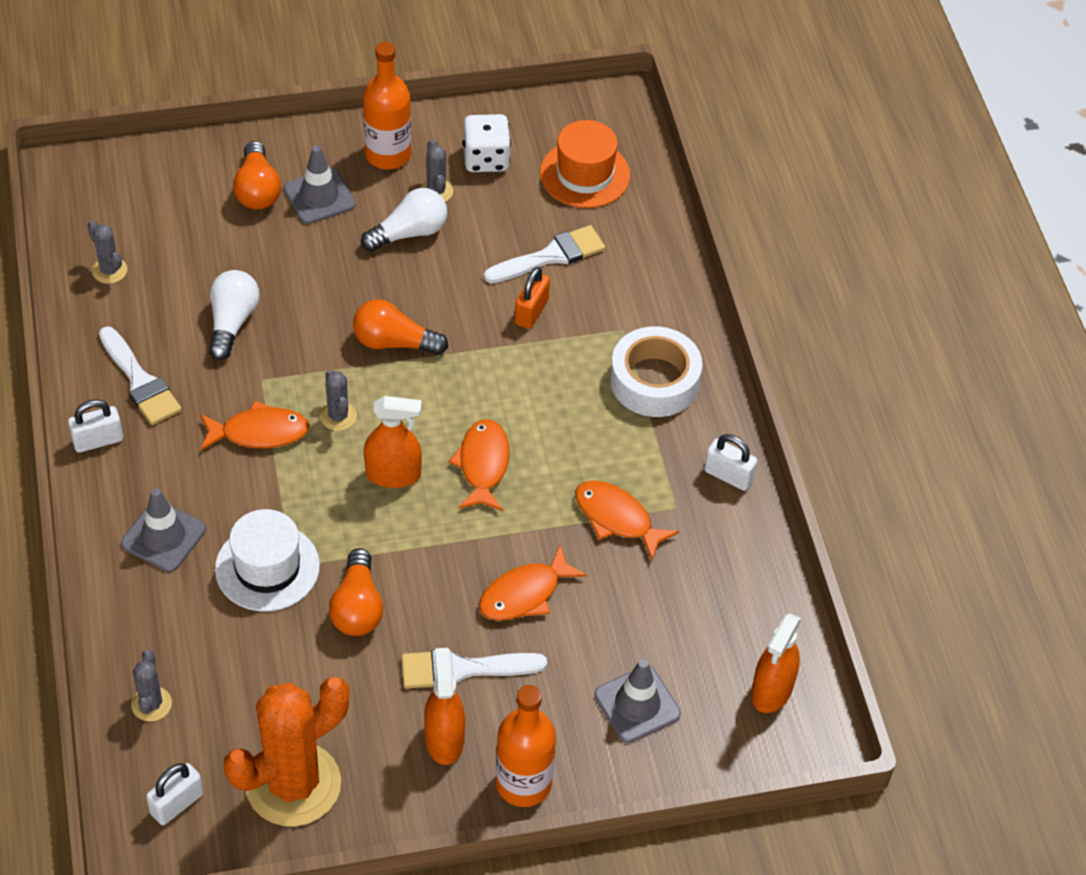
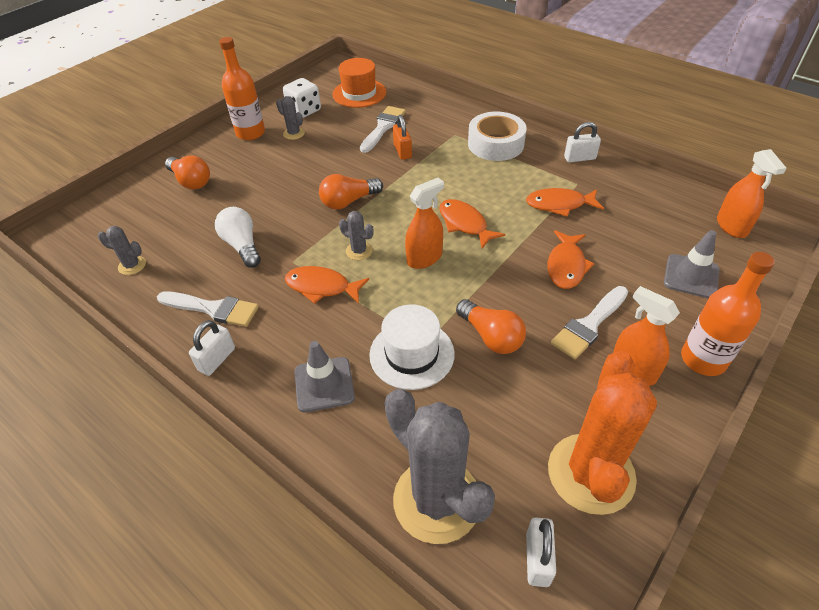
camera: 35 degrees left, 5 degrees down
(151, 704) = (437, 500): grey cactus -> grey cactus, size x2.31
(259, 432) = (321, 287): orange fish -> orange fish turned 120 degrees counterclockwise
(319, 196) = (231, 166): grey traffic cone -> none
(409, 233) = (300, 155): white light bulb -> none

